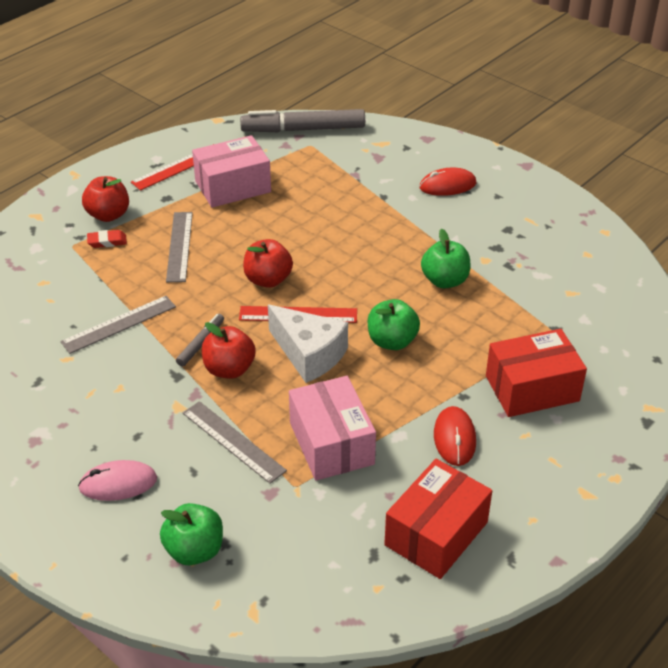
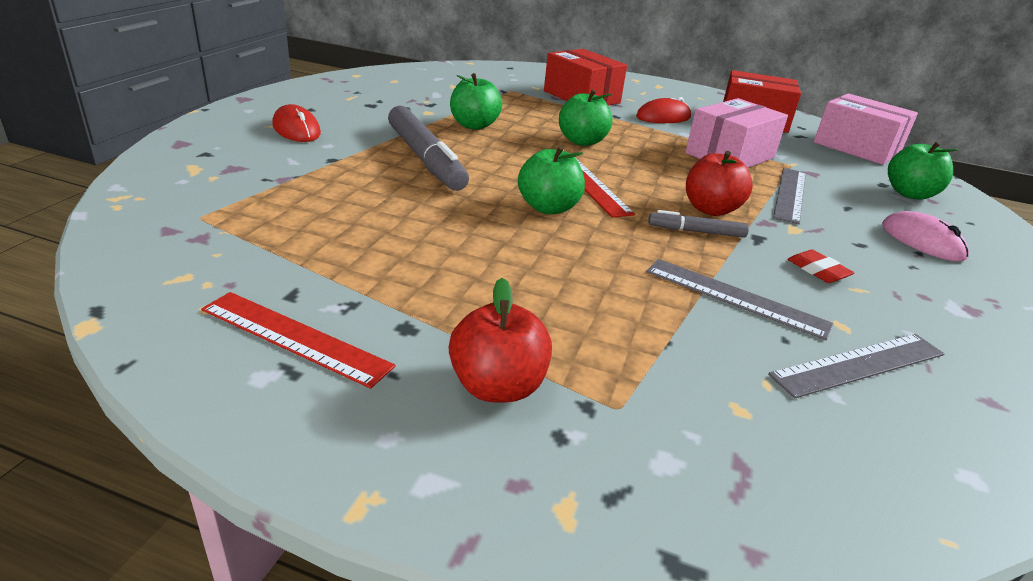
camera: 115 degrees left, 10 degrees down
(107, 241) = (575, 363): red eraser -> red eraser (818, 271)
(180, 246) = (532, 284): grey ruler -> grey ruler (858, 364)
(233, 186) = (345, 265): pink box -> pink box (856, 147)
(268, 280) = (548, 208): red apple -> green apple
(303, 129) = (145, 228): grey marker -> grey marker (425, 159)
(309, 354) = (641, 173): white cheese -> none

